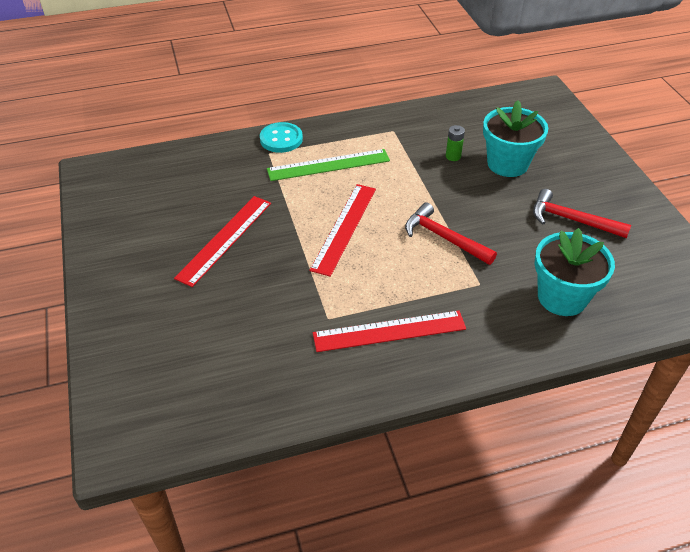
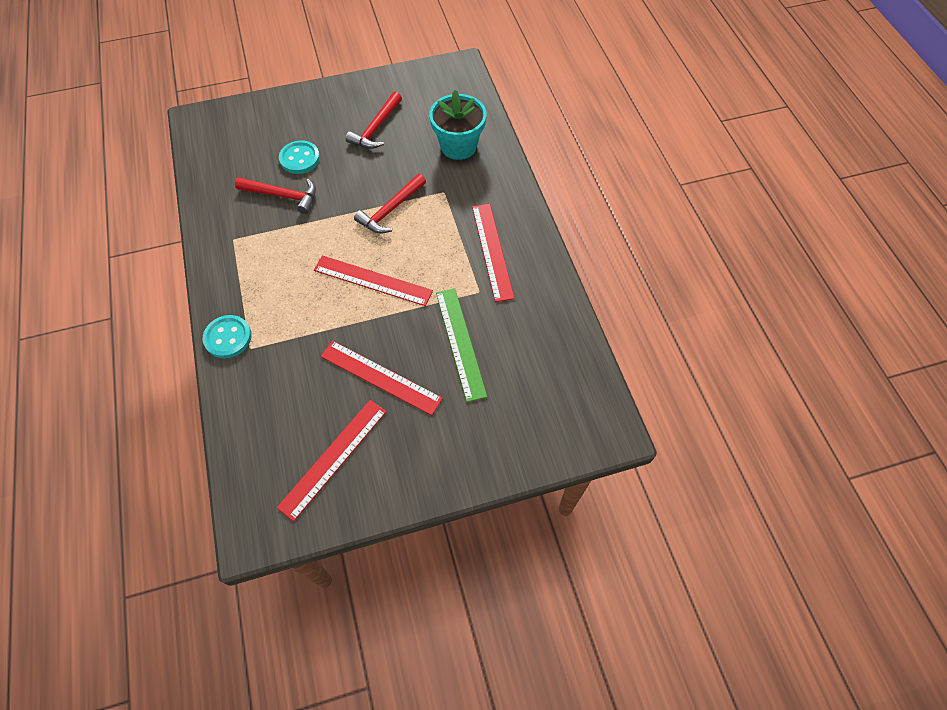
camera: 90 degrees left, 15 degrees up
(145, 212) = (333, 458): none -> red ruler
(328, 165) = (280, 293): green ruler -> green ruler (460, 343)
(453, 156) = (282, 195): green battery -> red hammer
(507, 164) = (300, 158): turquoise flower pot -> turquoise button

